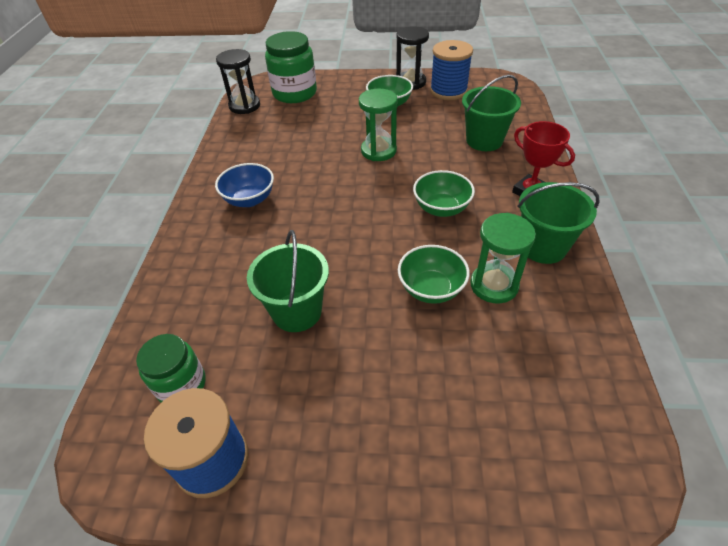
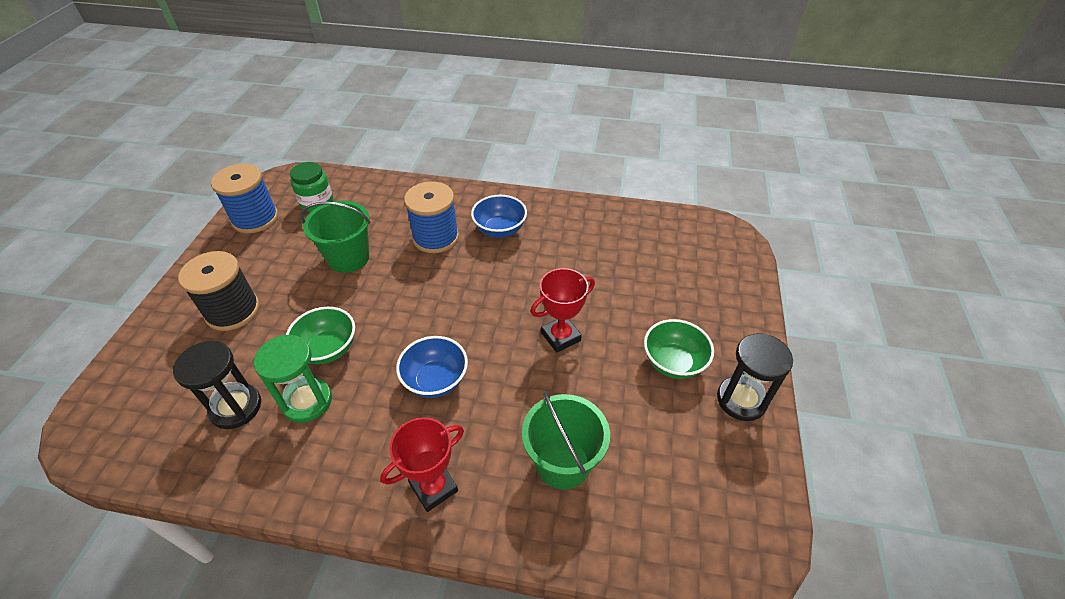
camera: 95 degrees right, 0 degrees up
(244, 106) = (676, 223): black hourglass -> black hourglass (236, 407)
(294, 93) = (706, 266): green jar -> none
(378, 151) = (560, 337): green hourglass -> red trophy
(401, 404) = (233, 311): none -> black spool
(441, 208) = (435, 380): green bowl -> blue bowl
(448, 91) = (714, 449): blue spool -> blue spool (436, 237)
(543, 247) = (335, 467): green bucket -> none

